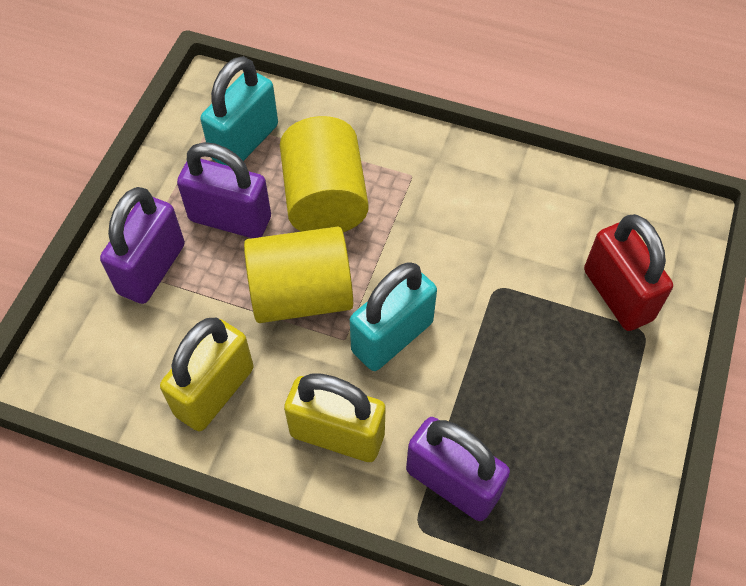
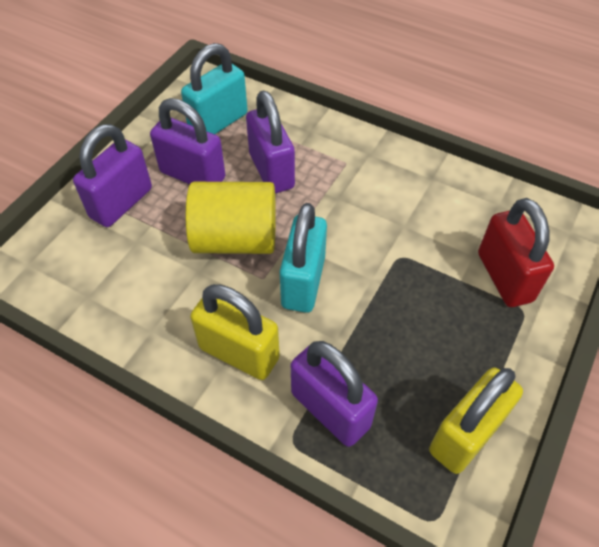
camera: 10 degrees right, 5 degrees down
(214, 391) = (146, 303): yellow padlock -> yellow padlock (466, 435)
(325, 199) = (271, 171): yellow cylinder -> purple padlock
(392, 337) = (303, 282): turquoise padlock -> turquoise padlock turned 45 degrees counterclockwise

